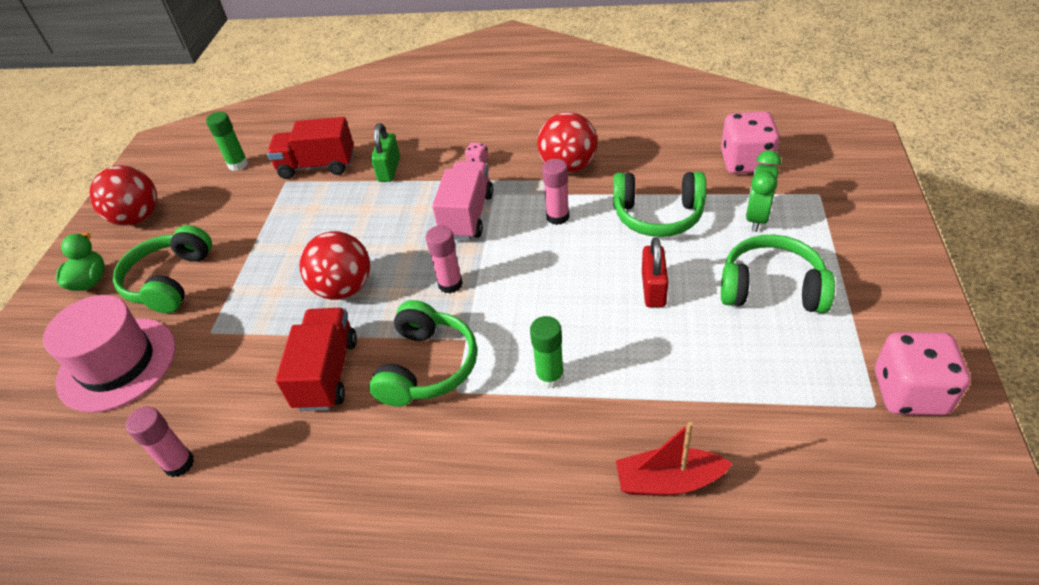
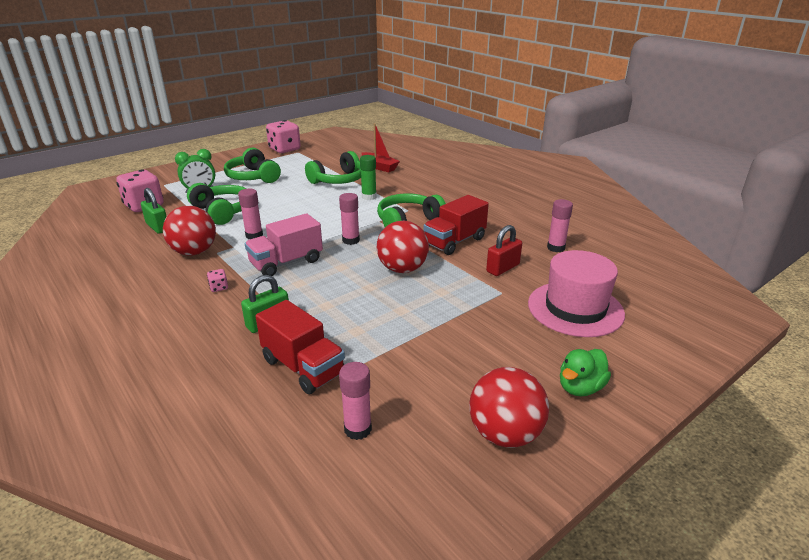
camera: 140 degrees left, 15 degrees down
(170, 281) = (509, 343): green headphones -> green headphones (338, 180)
(238, 164) = (358, 429): green glue stick -> pink glue stick
(653, 289) = (284, 196): red padlock -> red padlock (503, 268)
(664, 158) = (157, 227): none -> green padlock

